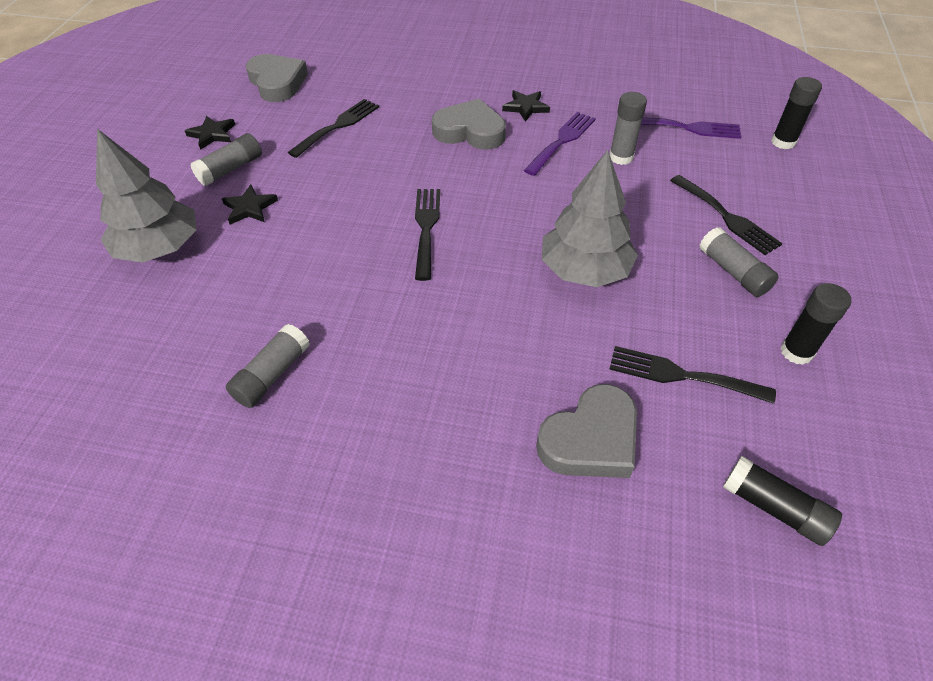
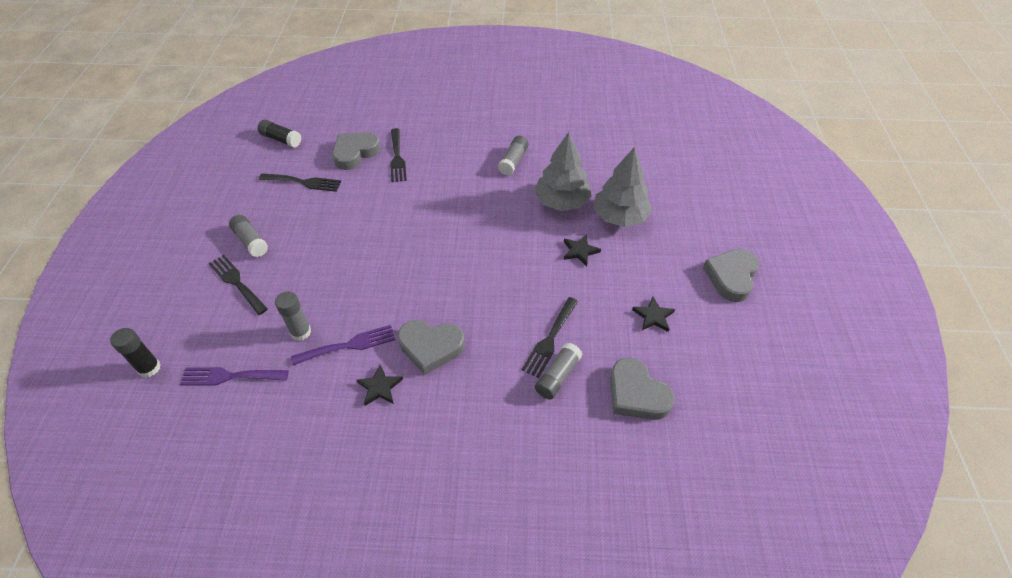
camera: 170 degrees right, 0 degrees up
(86, 161) = (731, 277): none -> grey heart
(231, 169) = (614, 282): grey glue stick -> grey glue stick (557, 376)
(426, 228) = (451, 250): black fork -> black fork (397, 157)
(562, 141) = (349, 345): purple fork -> purple fork turned 135 degrees counterclockwise
(584, 270) = (346, 232): grey tree -> grey tree (561, 202)
(796, 352) = (237, 199): black glue stick -> none

